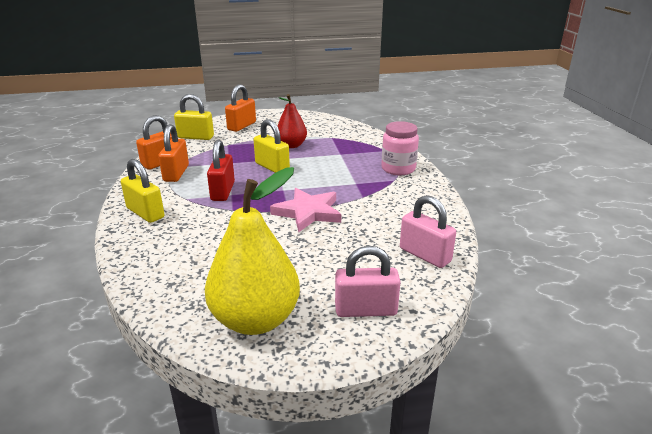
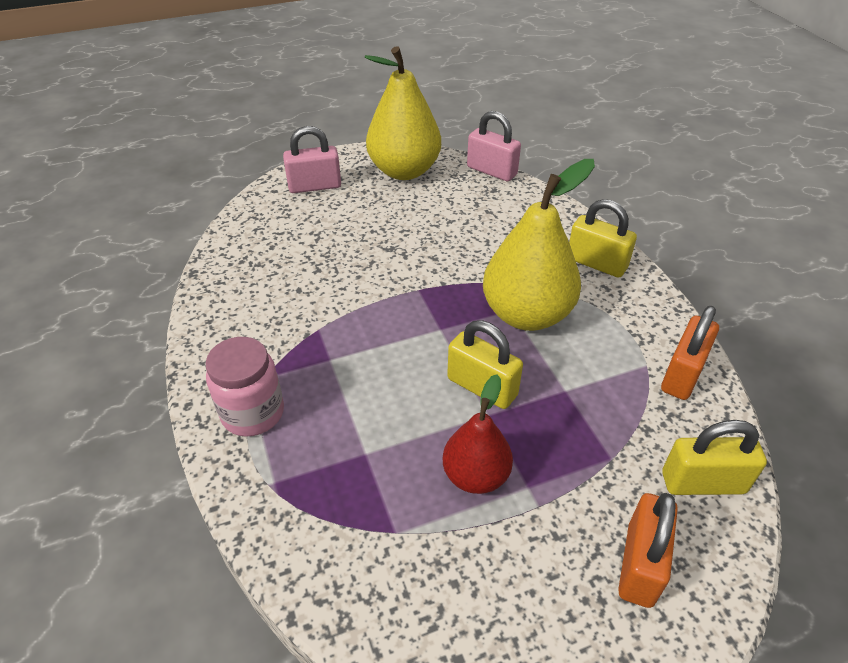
camera: 170 degrees right, 15 degrees up
(176, 173) = (629, 347): orange padlock -> none
(223, 191) = (526, 314): red padlock -> yellow pear
(308, 212) = (391, 288): pink star -> none
(425, 255) = (250, 243): pink padlock -> pink padlock (491, 171)

